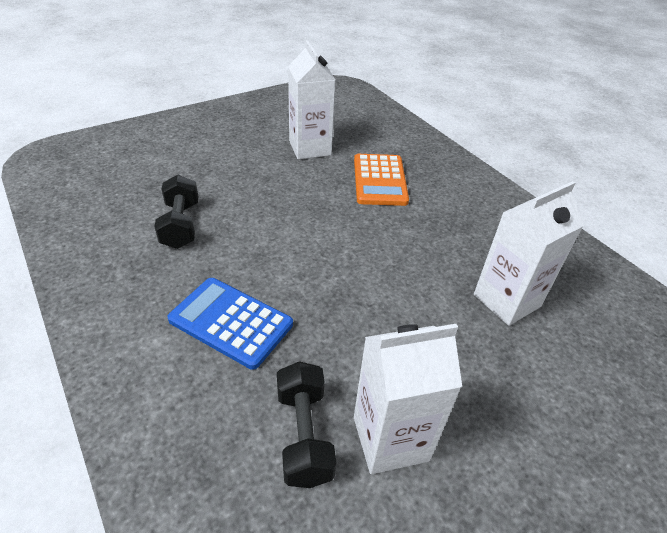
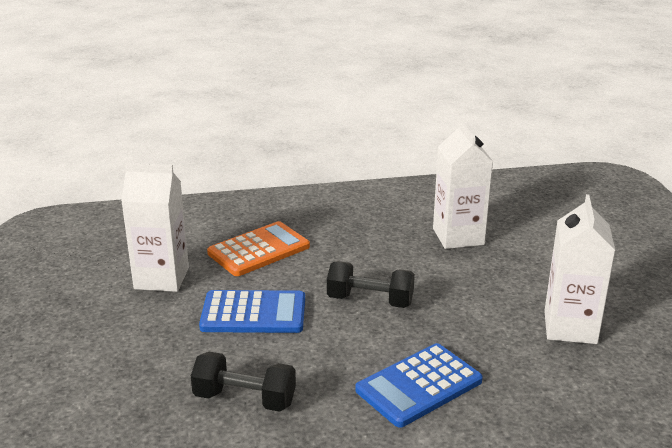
camera: 65 degrees left, 15 degrees down
(290, 201) = (253, 313): none -> blue calculator
(304, 435) = (556, 367): black dumbbell -> black dumbbell (370, 301)
(379, 180) = (259, 250): orange calculator -> orange calculator turned 60 degrees counterclockwise

